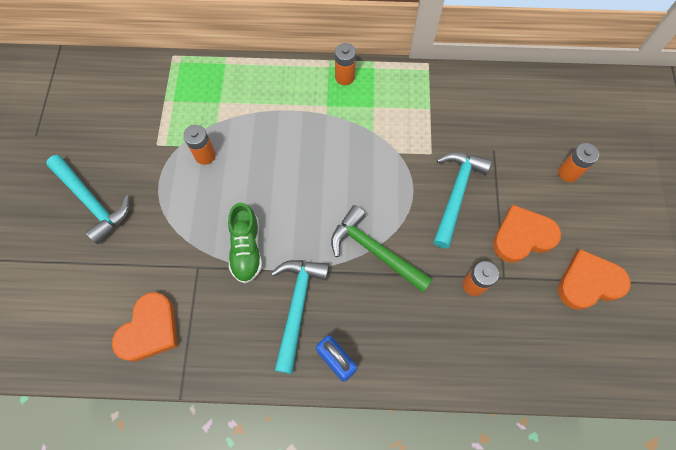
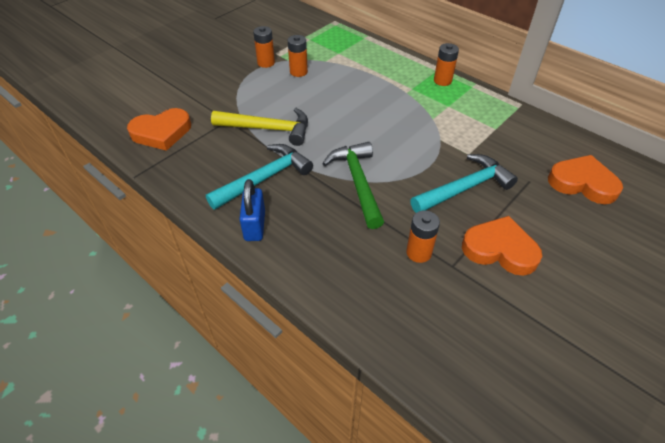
camera: 40 degrees right, 20 degrees down
(92, 202) = (207, 59): turquoise hammer -> none
(246, 249) = (268, 129): green shoe -> yellow hammer
(568, 173) = (594, 234): orange battery -> orange battery (266, 63)
(588, 282) = (538, 324): orange heart -> orange heart (582, 183)

